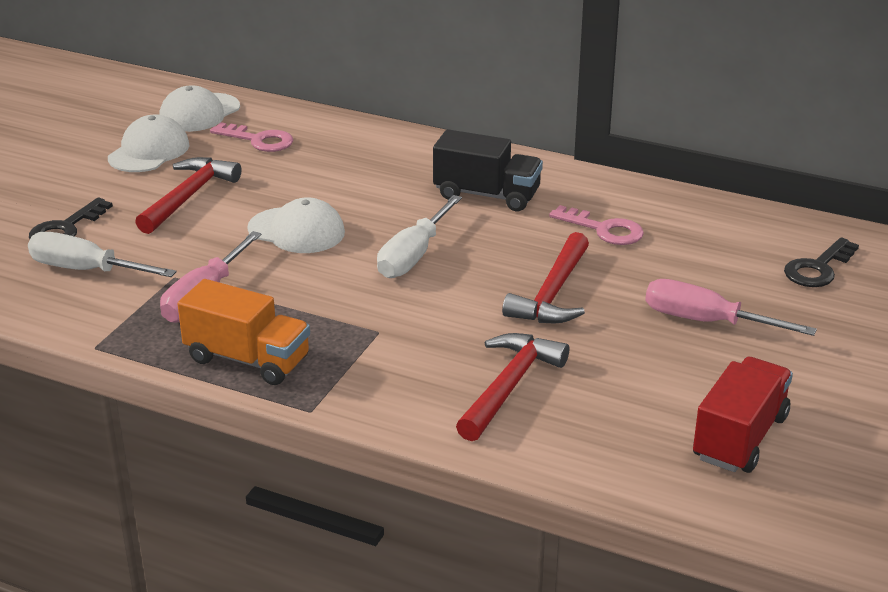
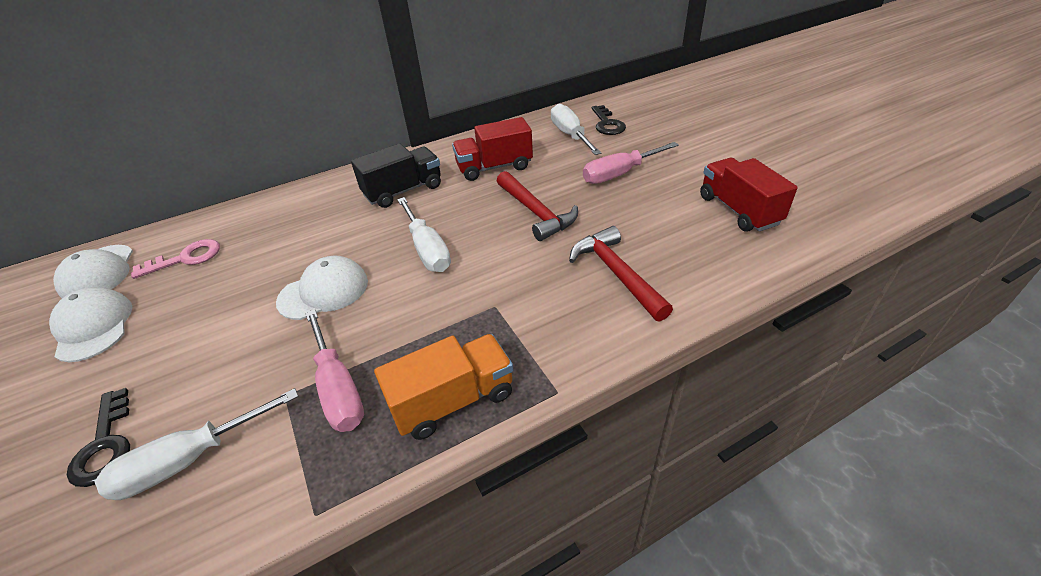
camera: 50 degrees left, 10 degrees up
(188, 197) = (192, 332): red hammer -> none
(604, 229) = (494, 167): pink key -> red truck
(748, 252) = (570, 135): none -> white screwdriver

